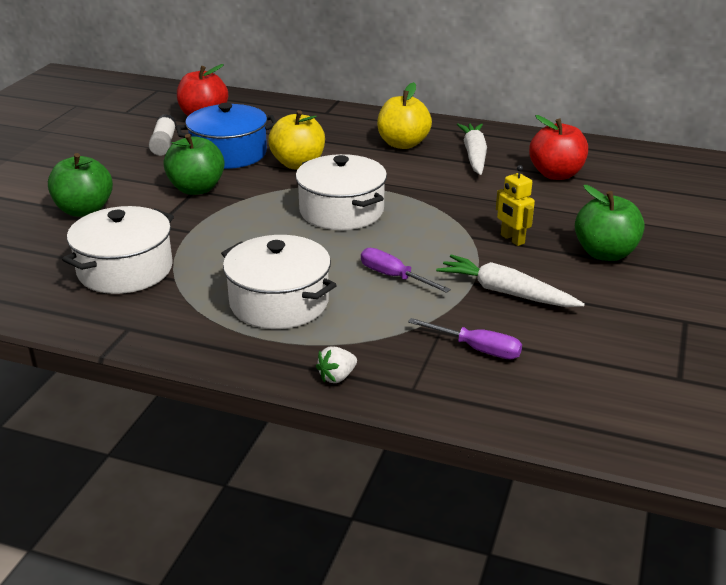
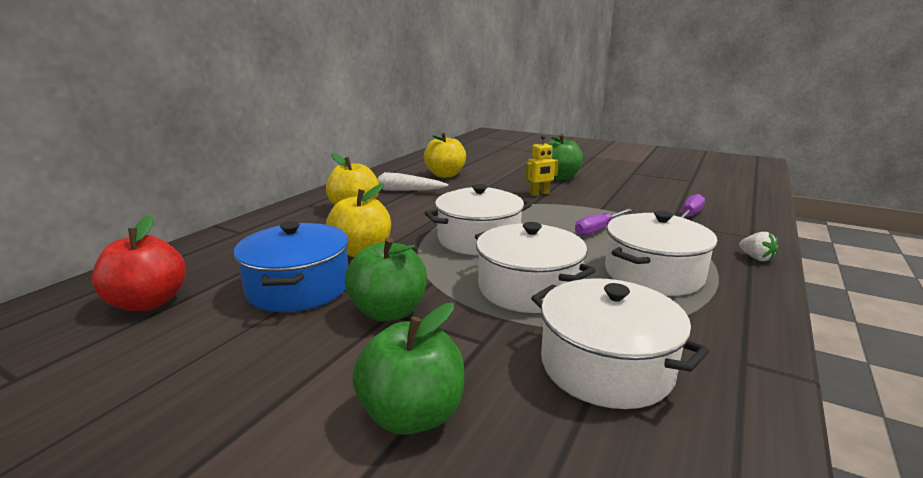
camera: 80 degrees left, 10 degrees down
(164, 144) = (213, 337): white glue stick -> none
(239, 239) = (528, 288): none -> white pot
(506, 292) = (613, 202): white carrot -> none
(556, 174) = (445, 175): red apple -> yellow apple

